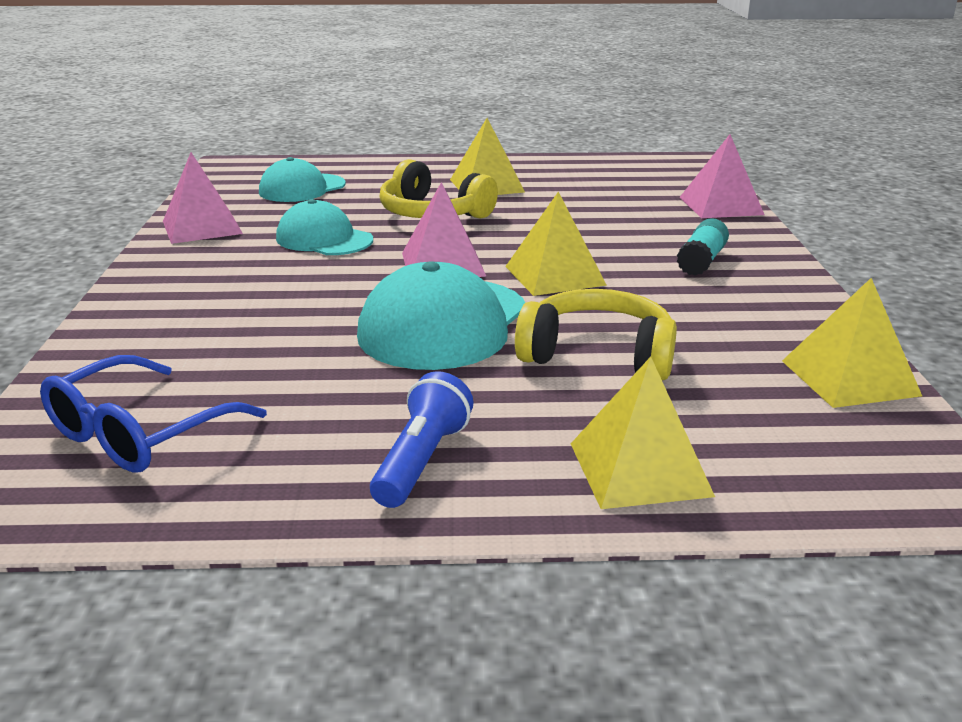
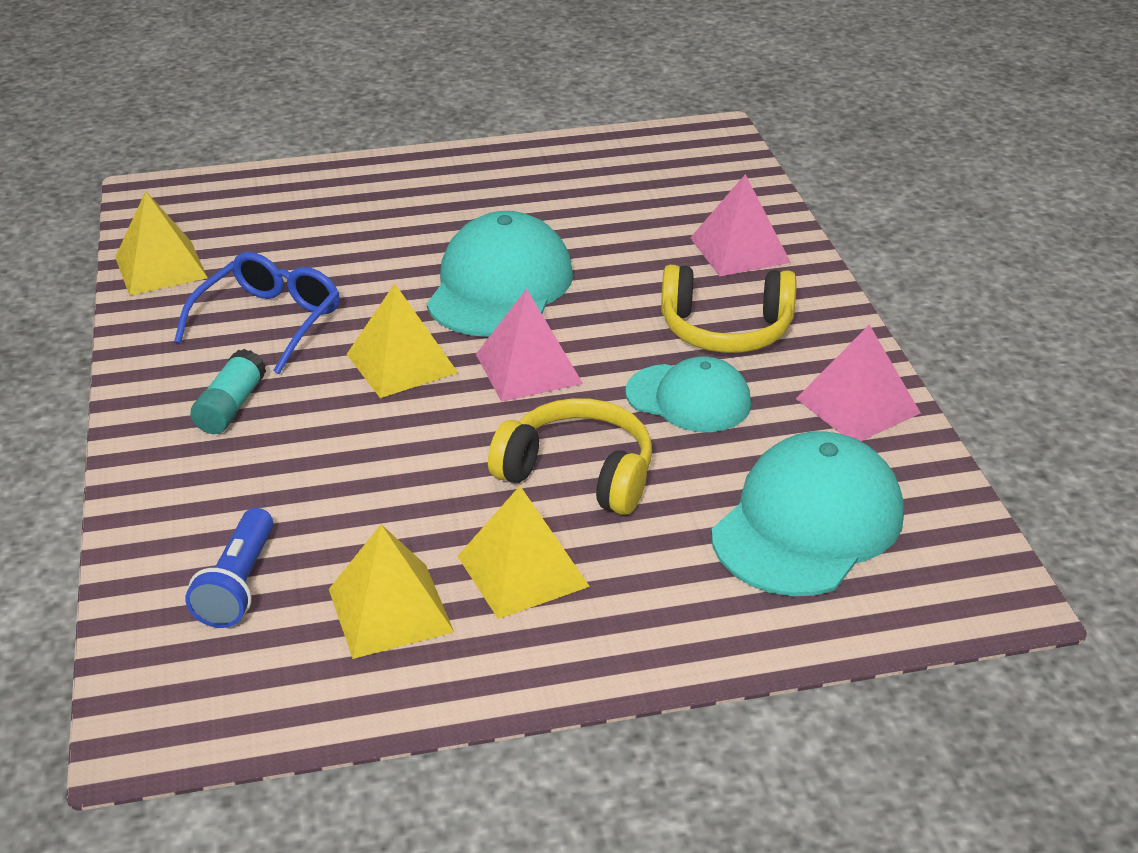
camera: 170 degrees right, 10 degrees up
(139, 433) = (670, 177): blue glasses -> blue glasses (269, 321)
(302, 188) = (808, 523): turquoise cap -> turquoise cap, size x1.56
(422, 460) = (478, 179): blue flashlight -> blue flashlight (238, 585)
(598, 355) = (361, 268): yellow headphones -> yellow headphones (726, 329)
(639, 469) = (341, 187): yellow pyramid -> yellow pyramid (390, 610)
(721, 206) = (156, 548): pink pyramid -> pink pyramid (739, 250)

